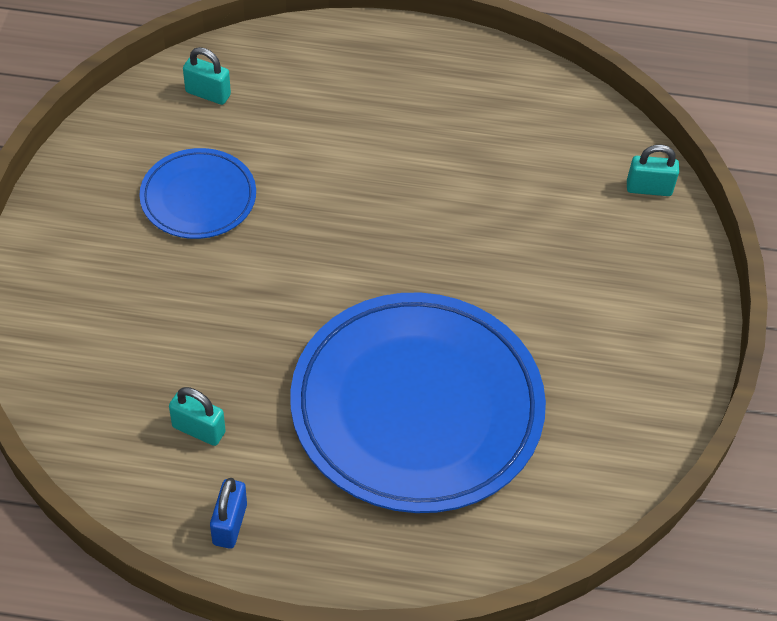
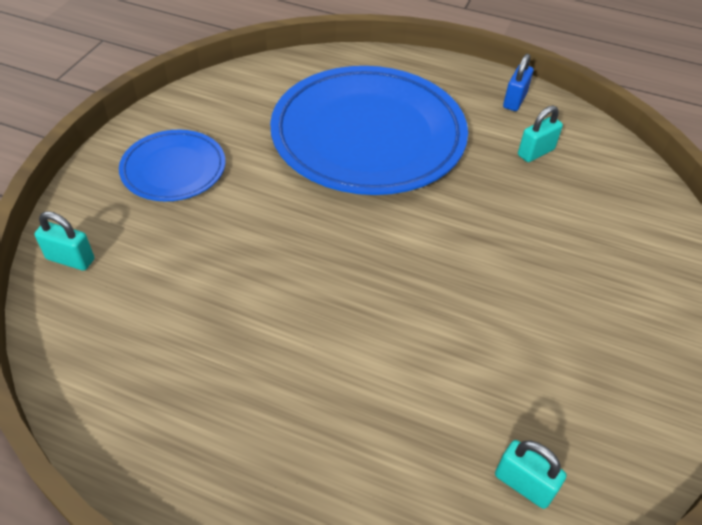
camera: 165 degrees left, 5 degrees down
(198, 198) = (536, 340): blue plate -> blue plate (174, 169)
(199, 429) = (535, 152): turquoise padlock -> turquoise padlock turned 75 degrees counterclockwise

